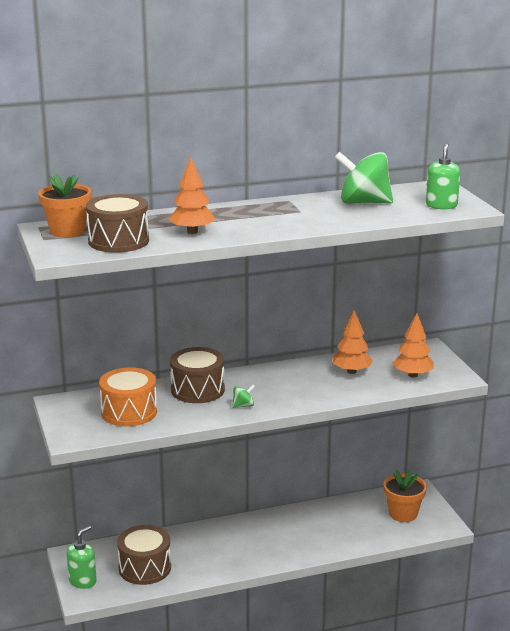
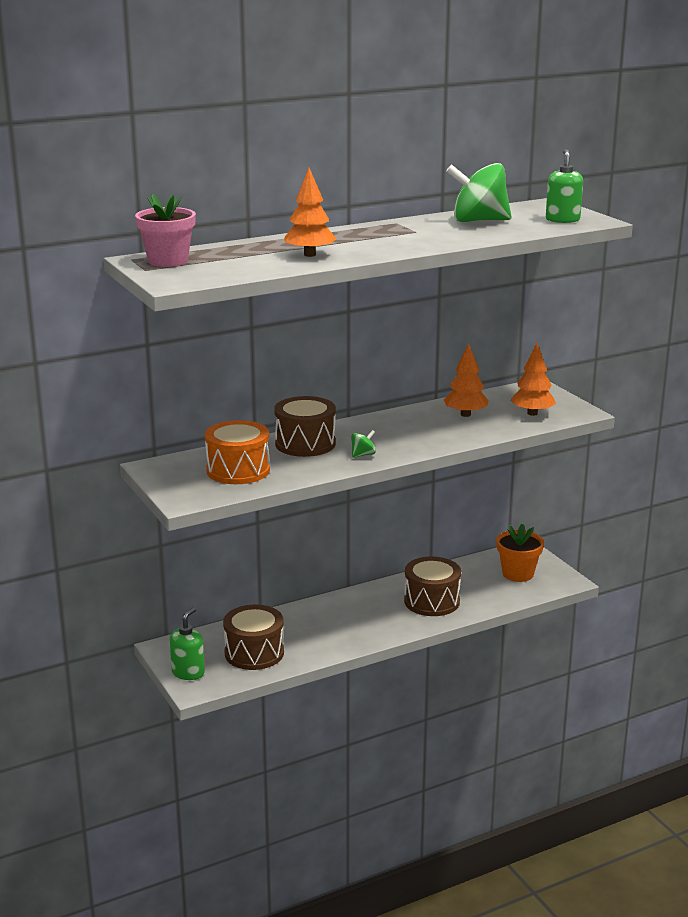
camera: 10 degrees left, 0 degrees up
(67, 231) = (168, 261): orange flower pot -> pink flower pot
(118, 241) = (233, 267): brown drum -> brown drum (431, 601)

